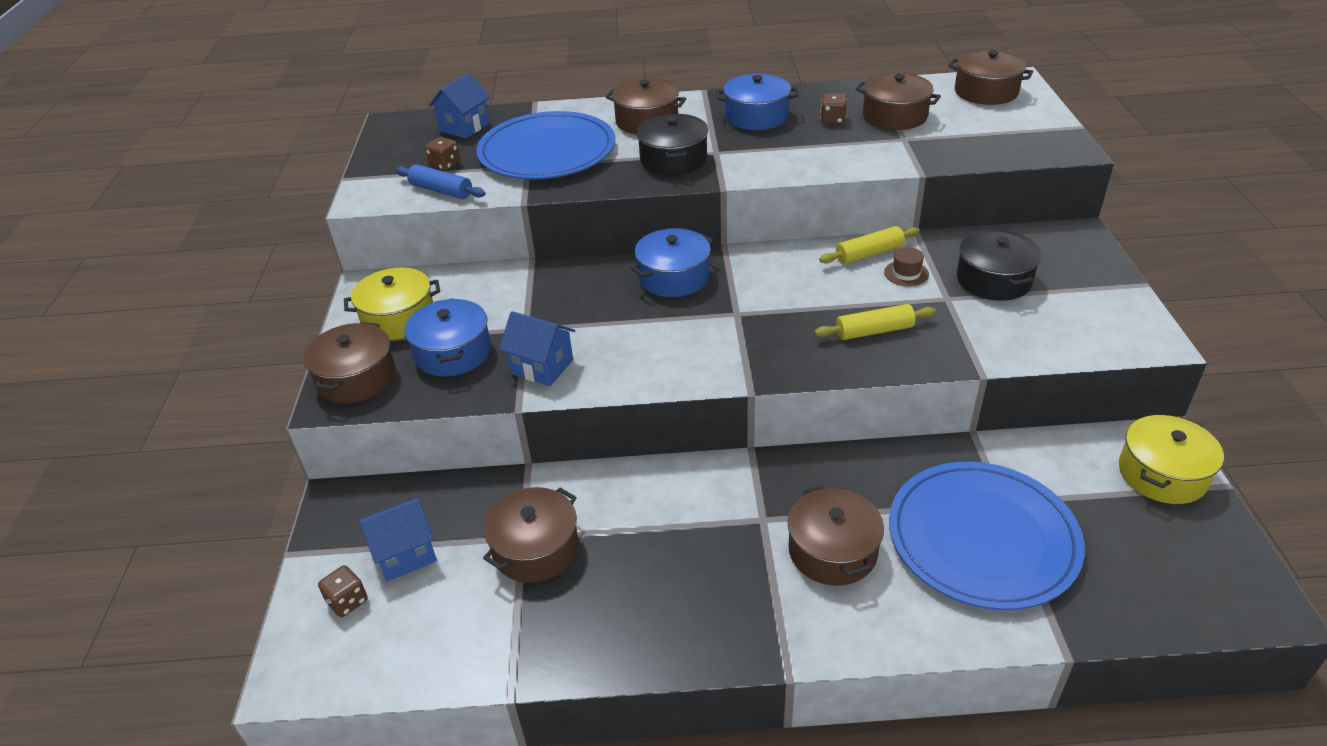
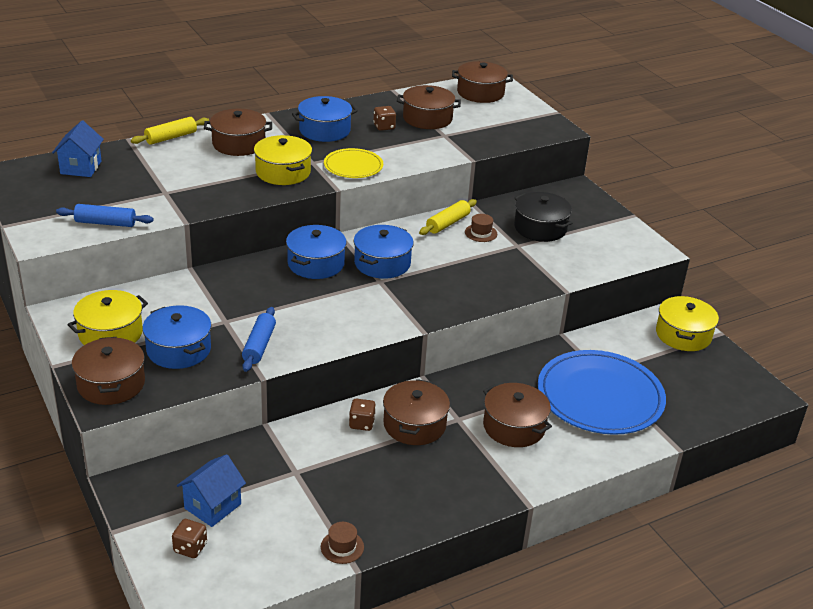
camera: 30 degrees left, 5 degrees down
(445, 165) = (90, 202): brown dice -> brown dice (362, 423)
(512, 659) = (342, 547): none -> brown hat
(535, 549) = (311, 477): brown pot -> brown pot (414, 424)
(542, 367) = (259, 345): blue house -> blue rolling pin
(547, 151) = (173, 179): blue plate -> none
(673, 159) = (283, 172): black pot -> yellow pot
(754, 291) = (382, 263): none -> blue pot
(762, 163) = (353, 166): none -> yellow plate
(874, 331) = (482, 276): yellow rolling pin -> yellow rolling pin (171, 137)

